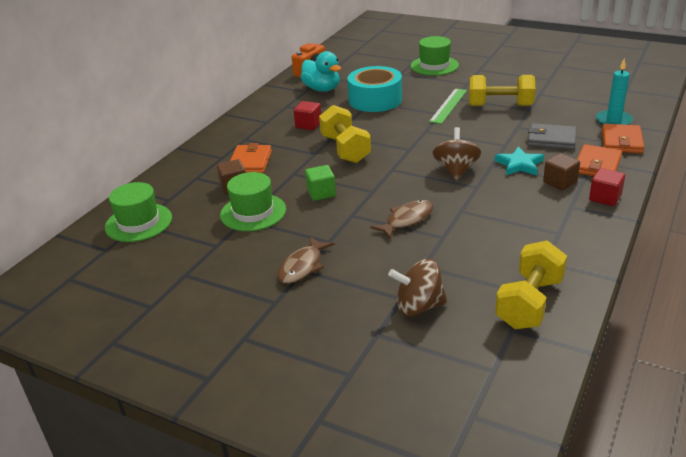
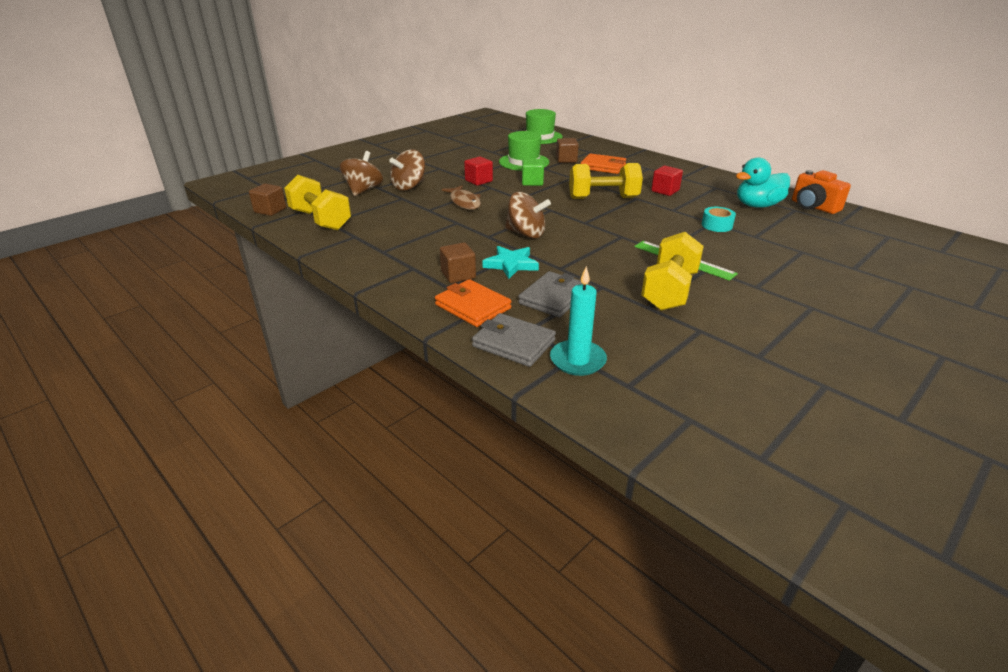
camera: 105 degrees right, 0 degrees up
(302, 266) = (443, 168): brown fish -> none
(375, 100) = (717, 225): turquoise tape -> turquoise tape, size x0.46
(384, 273) = (409, 186): none -> brown spinning top
(434, 66) = (831, 277): green hat -> none
(540, 362) = (270, 210): none -> brown cube
(605, 198) = (408, 289): red cube -> red cube (478, 181)
(621, 141) = (513, 343): orange wallet -> grey wallet

